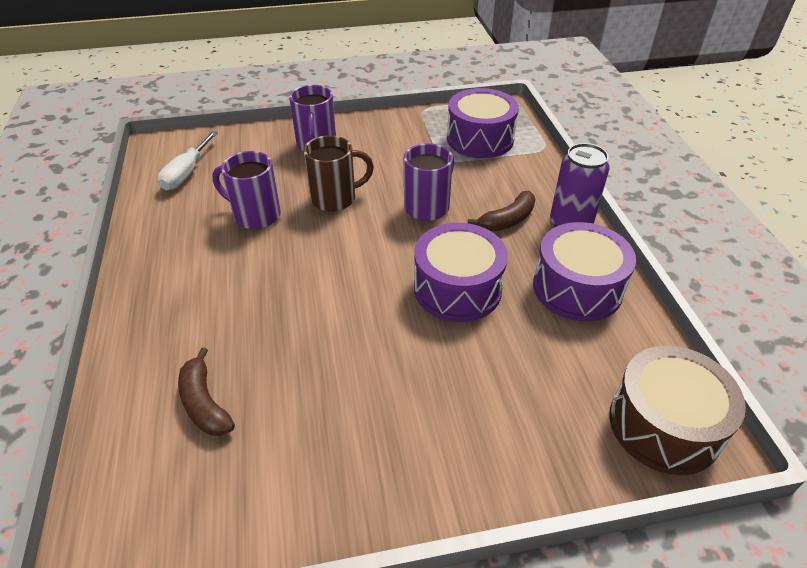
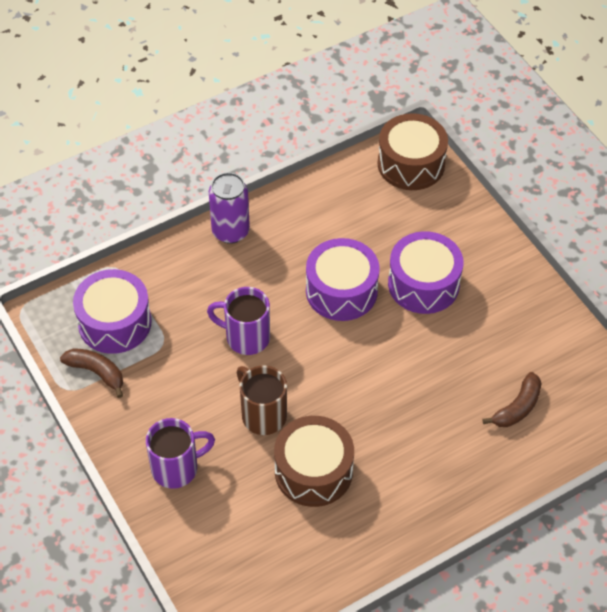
camera: 110 degrees left, 10 degrees up
(186, 173) = (273, 570): white screwdriver -> none
(255, 215) = (313, 471): purple mug -> brown drum
(507, 220) = (242, 275): brown banana -> brown banana (96, 372)
(577, 288) = (308, 218): purple drum -> purple drum (423, 284)

